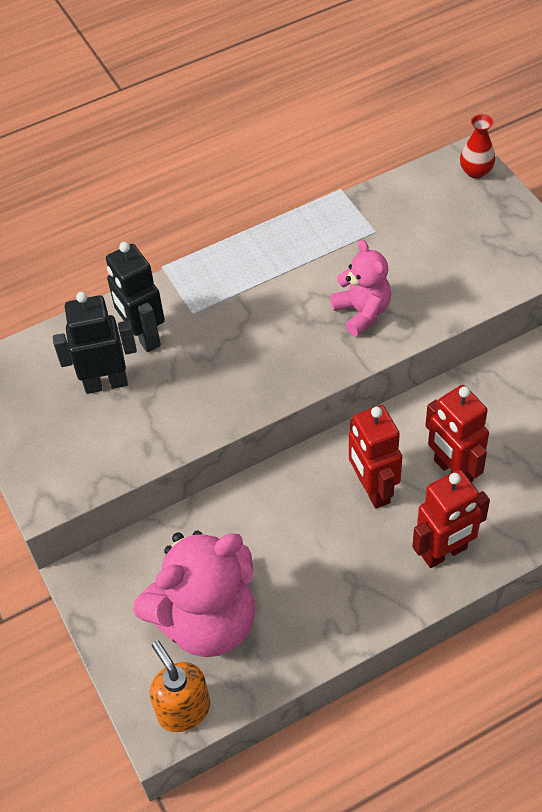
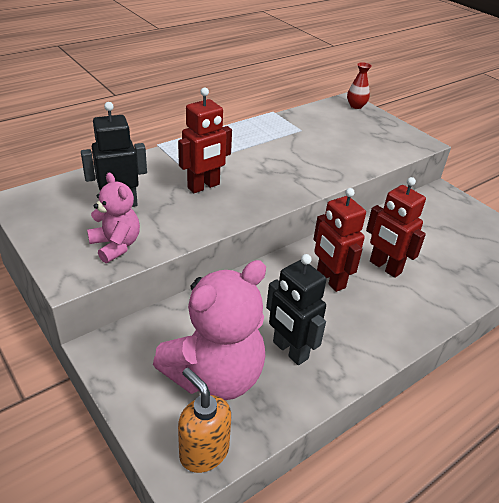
camera: 15 degrees left, 15 degrees down
(143, 336) = (147, 179): black robot -> black robot (290, 350)
(362, 312) = (304, 167): pink teddy bear -> pink teddy bear (116, 245)
(444, 552) = (396, 318): red robot -> red robot (204, 186)

